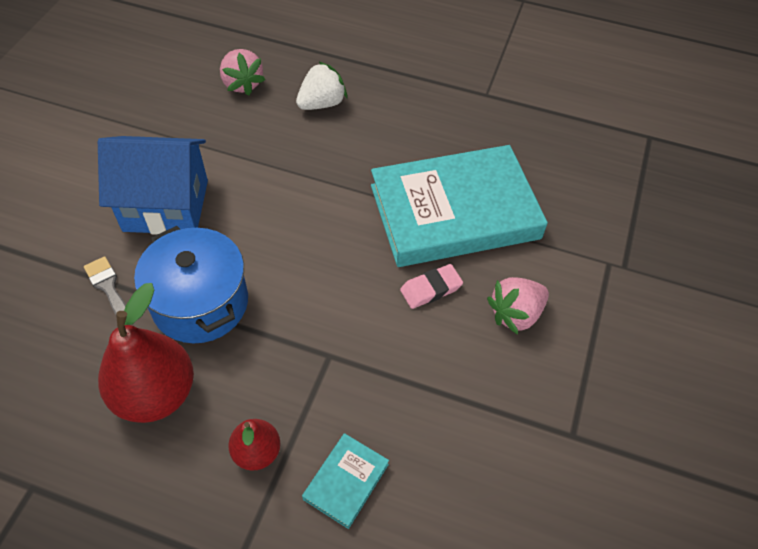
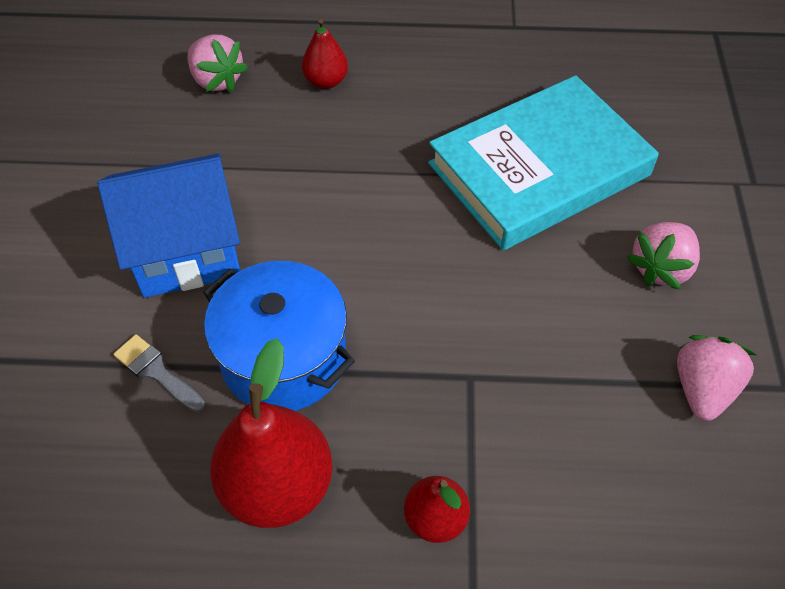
camera: 15 degrees left, 0 degrees up
(322, 103) = (326, 81): white strawberry -> red pear
(346, 481) = (557, 520): turquoise book -> none
(431, 289) = (552, 266): pink eraser -> none
(505, 417) = (702, 389): none -> pink strawberry

